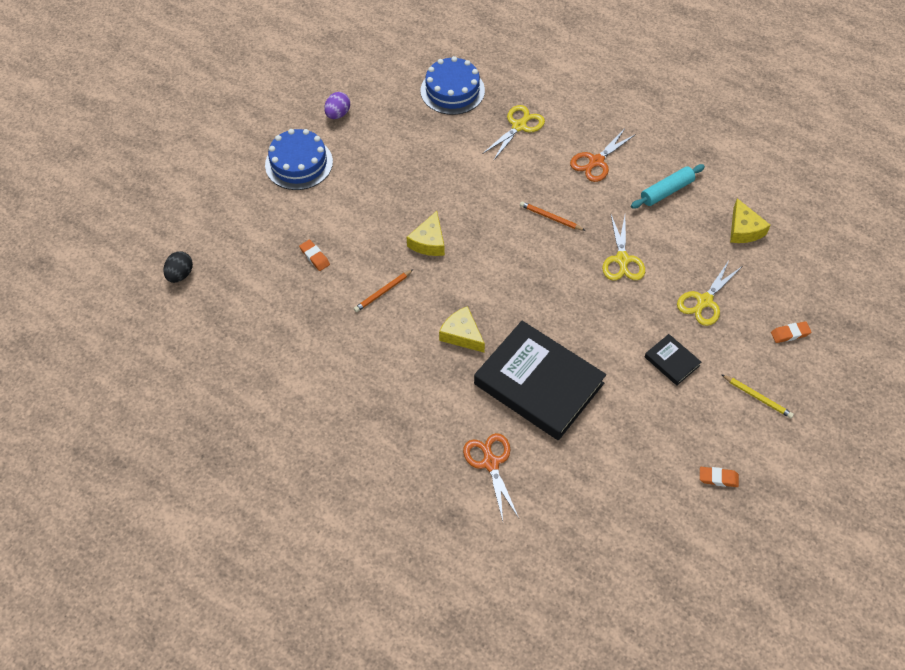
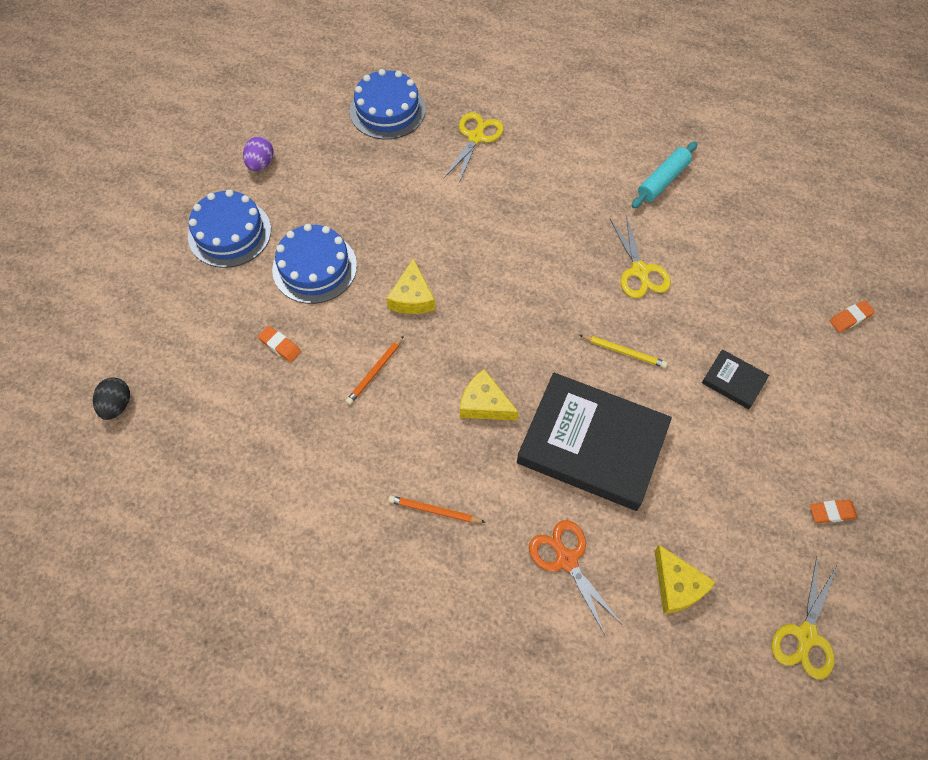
camera: 15 degrees left, 5 degrees up
(358, 203) = (314, 267): none -> blue cake
(550, 217) = (544, 238): orange pencil -> orange pencil (434, 511)
(596, 161) = (575, 161): orange scissors -> none
(704, 301) = (746, 300): yellow scissors -> yellow scissors (806, 635)
(744, 229) = (760, 207): yellow cheese -> yellow cheese (677, 586)
(757, 397) = (841, 402): yellow pencil -> yellow pencil (624, 352)

